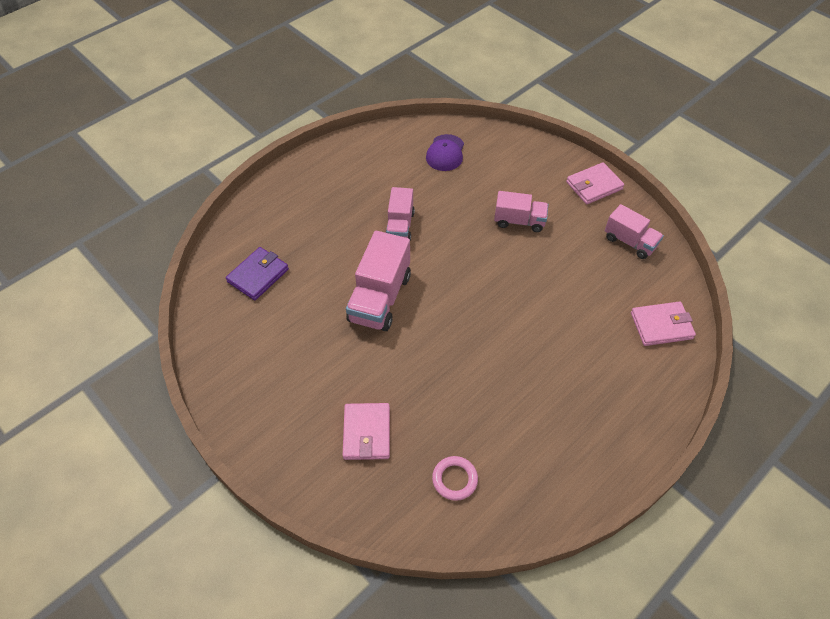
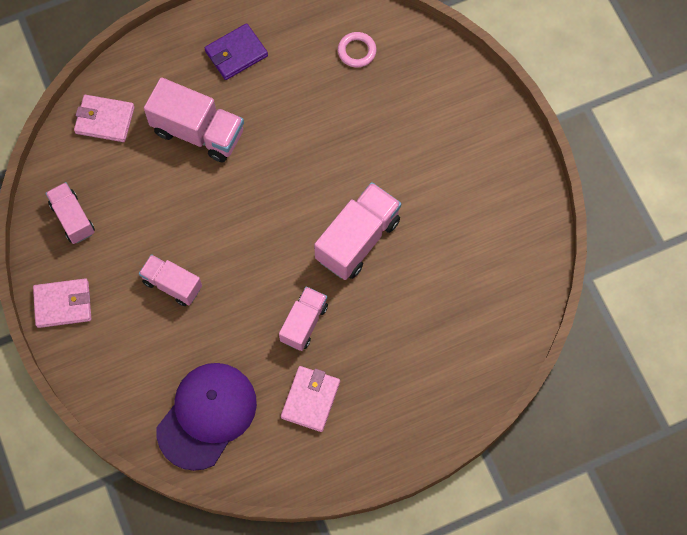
camera: 160 degrees left, 15 degrees up
(258, 275) = (474, 309): purple wallet -> purple wallet (236, 53)
(366, 433) = (415, 111): pink wallet -> pink wallet (310, 399)
(445, 153) = (207, 416): purple cap -> purple cap, size x1.75
(570, 343) = (198, 132): none -> pink truck

